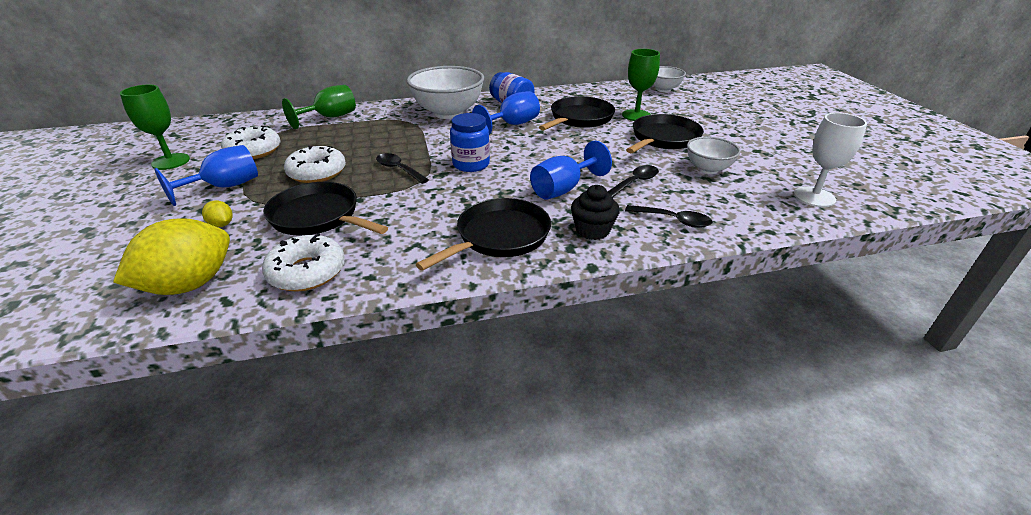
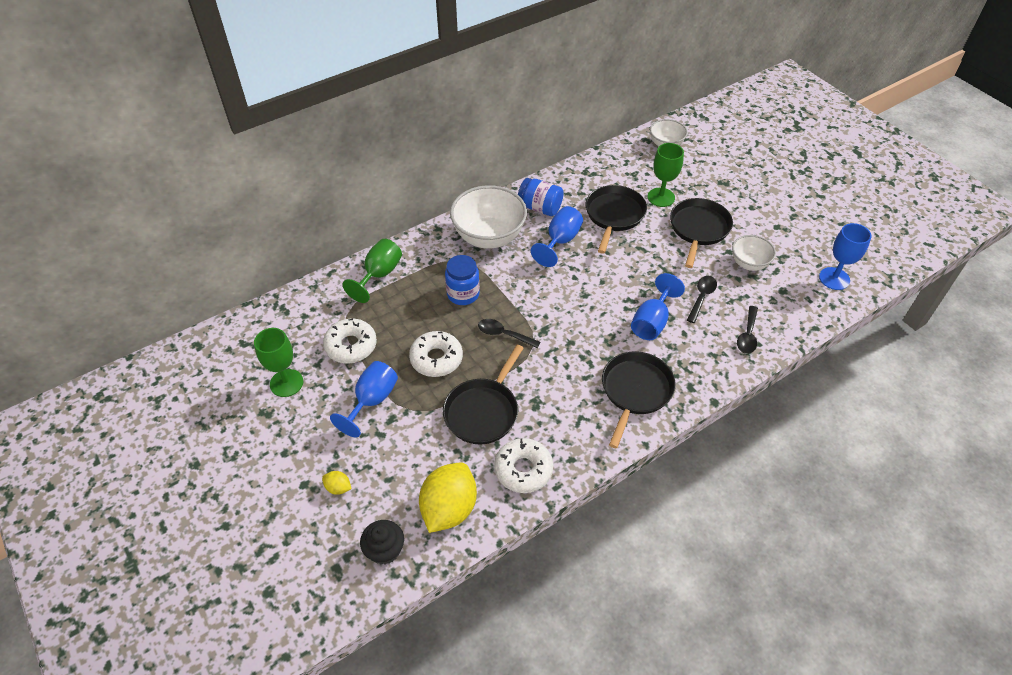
camera: 20 degrees left, 15 degrees up
(221, 224) = (413, 444): yellow lemon -> yellow lemon (338, 488)
(318, 216) = (483, 411): black pan -> black pan turned 75 degrees counterclockwise
(471, 164) = (560, 310): blue jar -> blue jar (463, 294)
(592, 230) = (697, 364): black cupcake -> black cupcake (384, 550)
(673, 220) = (747, 335): black spoon -> black spoon turned 105 degrees clockwise
(814, 197) = (834, 278): white goblet -> blue goblet

